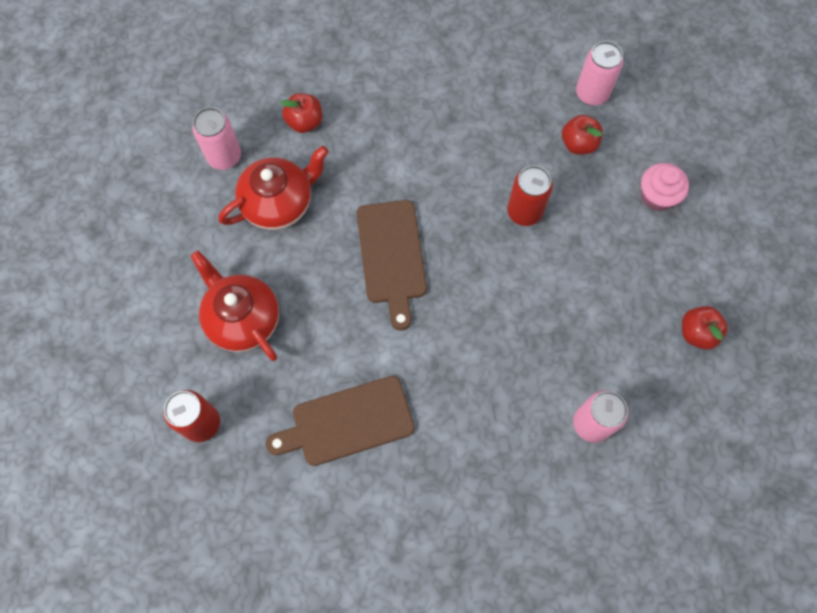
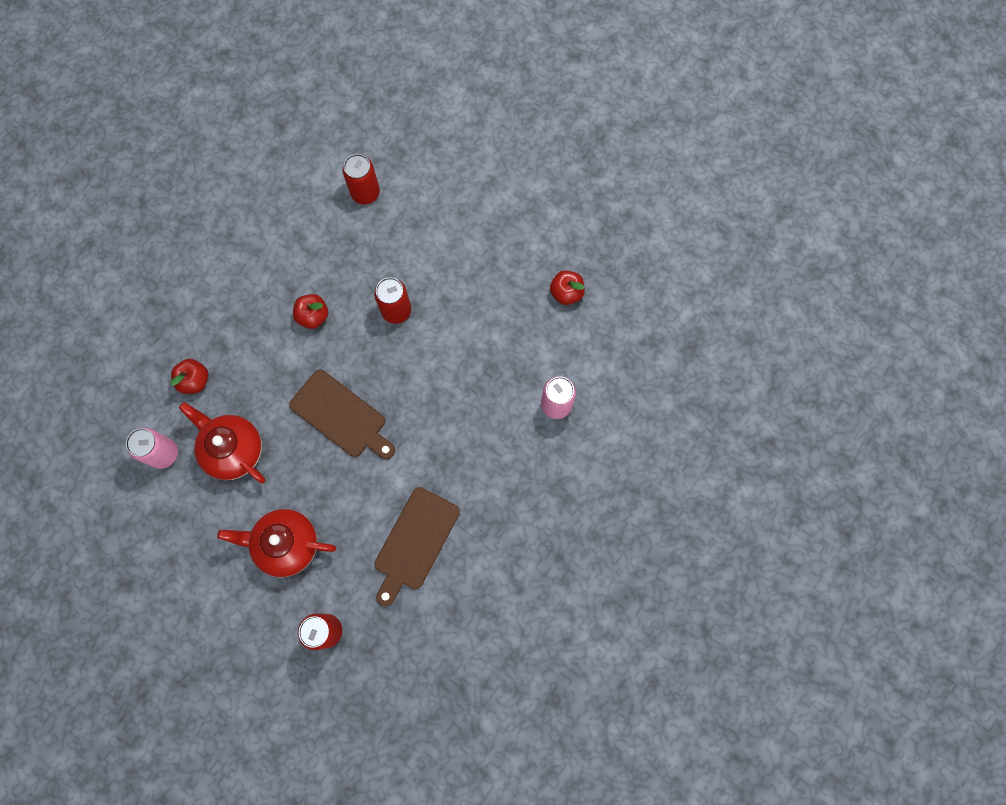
camera: 45 degrees left, 5 degrees up
(279, 203) = (233, 450): red teapot -> red teapot turned 60 degrees counterclockwise
(578, 144) = (388, 235): red apple -> red apple (313, 316)
(592, 93) = (365, 193): pink can -> red can
(657, 196) = (467, 227): pink cupcake -> none

